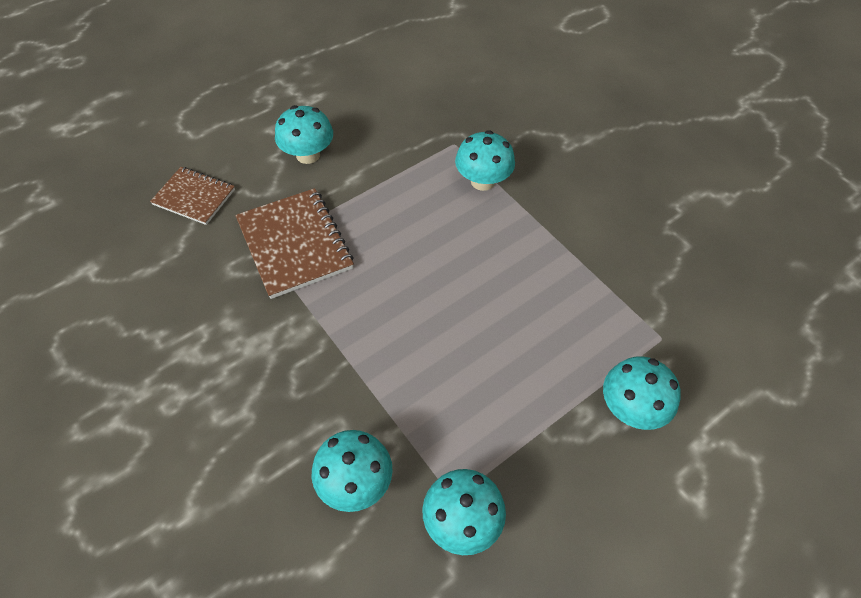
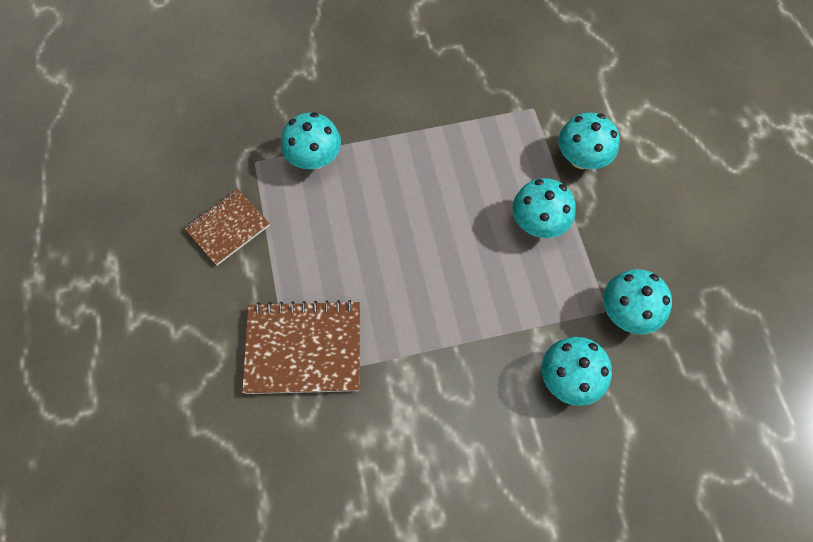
camera: 65 degrees left, 10 degrees up
(194, 197) = (187, 431): brown notebook -> brown notebook (228, 228)
(308, 155) = (192, 298): turquoise mushroom -> turquoise mushroom (538, 223)

